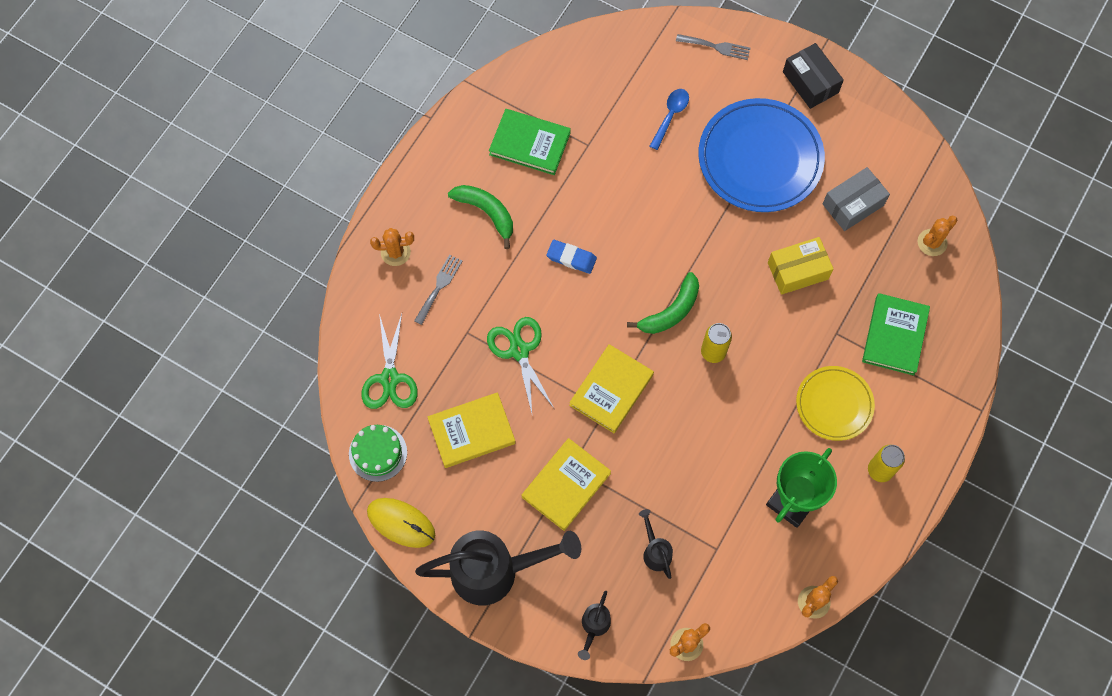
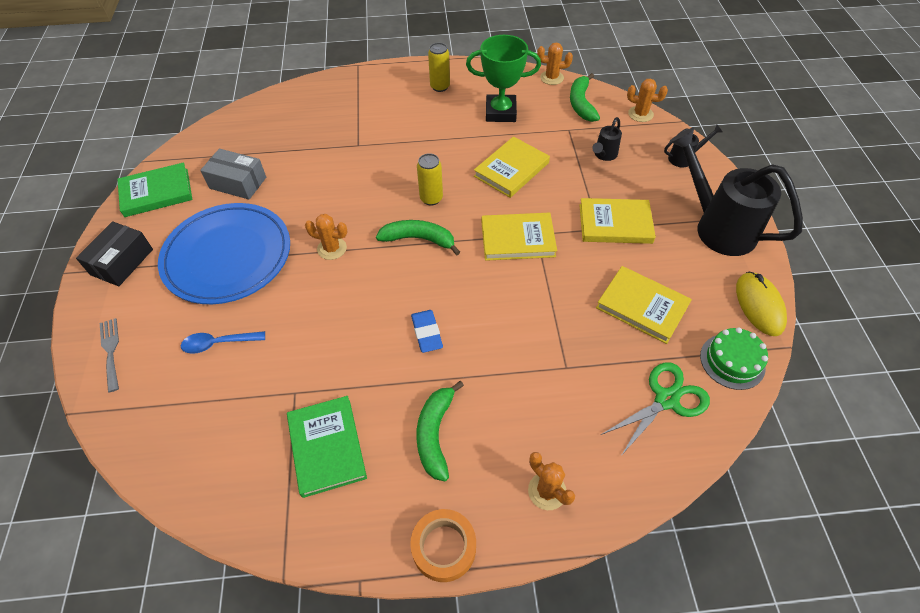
camera: 125 degrees left, 15 degrees down
(412, 172) = (444, 547): none -> orange tape
(439, 286) = (545, 422): grey fork -> none
(519, 351) = (545, 317): green scissors -> none
(699, 448) = (511, 169): none -> yellow book
(747, 596) = (581, 104): none -> green banana
(797, 271) = (322, 186): yellow box -> none
(834, 404) = (414, 123): yellow plate -> none
(894, 335) = (335, 118): green book -> green book (156, 192)
(932, 242) = (243, 131): orange cactus -> orange cactus (332, 248)

